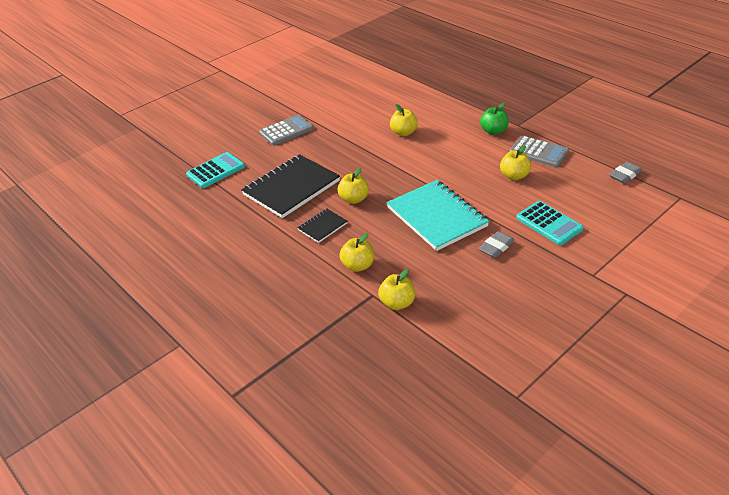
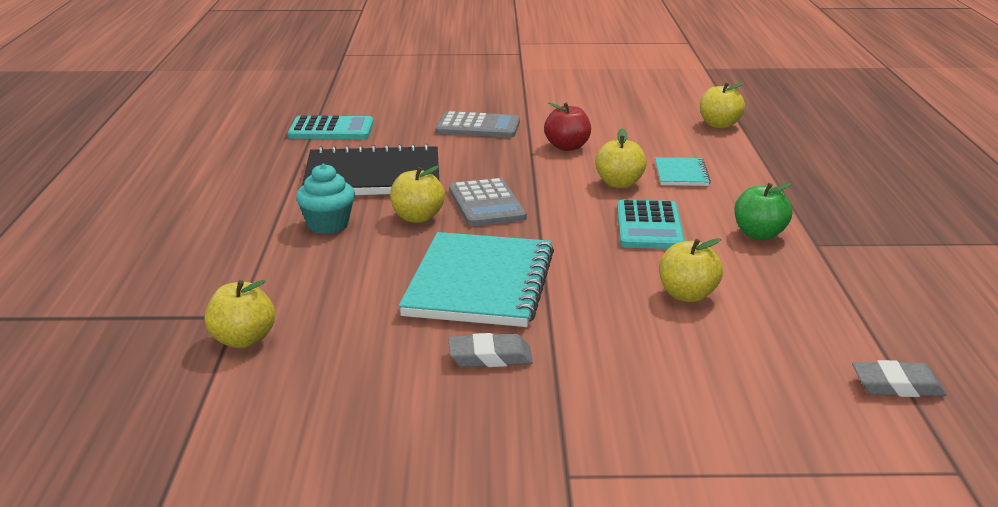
camera: 40 degrees right, 15 degrees down
(322, 226) = (328, 225): black notebook -> turquoise cupcake
(348, 122) = (567, 147): none -> red apple
(358, 266) = (283, 280): yellow apple -> yellow apple (719, 125)
(418, 114) = (681, 174): none -> turquoise notebook
(539, 152) = (787, 288): grey calculator -> grey calculator (486, 204)
(549, 223) = (627, 374): turquoise calculator -> turquoise calculator (649, 226)

